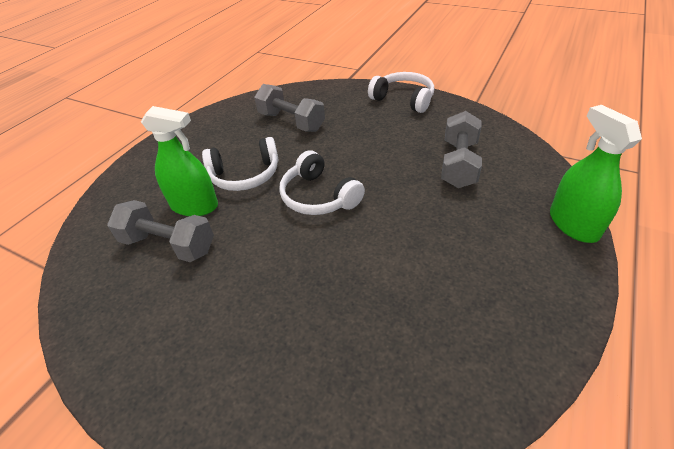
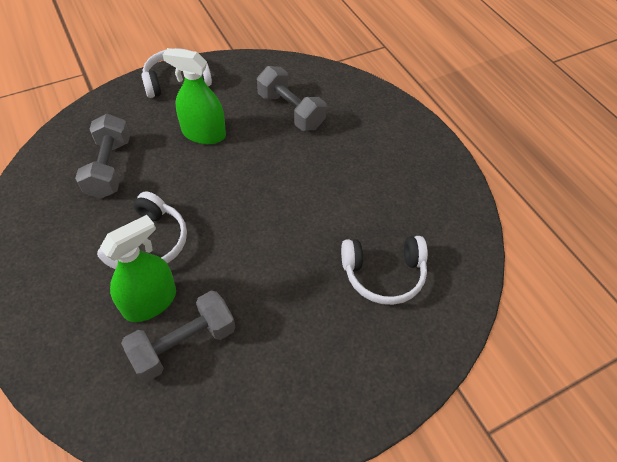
camera: 60 degrees left, 10 degrees up
(291, 122) = (109, 168): grey dumbbell -> grey dumbbell turned 75 degrees counterclockwise
(318, 196) = (236, 209): white headphones -> white headphones (383, 274)
(573, 224) = (396, 107): green spray bottle -> green spray bottle (204, 134)

